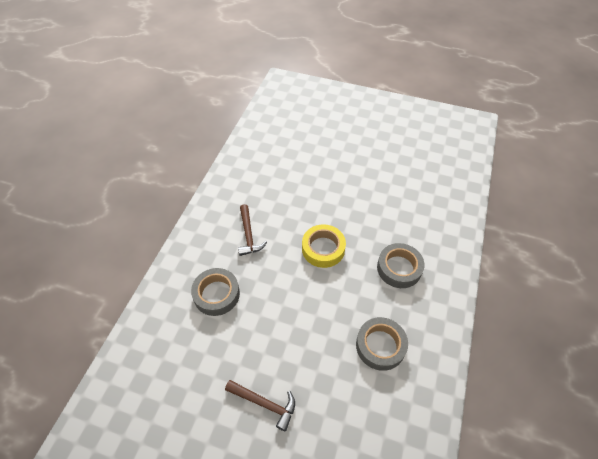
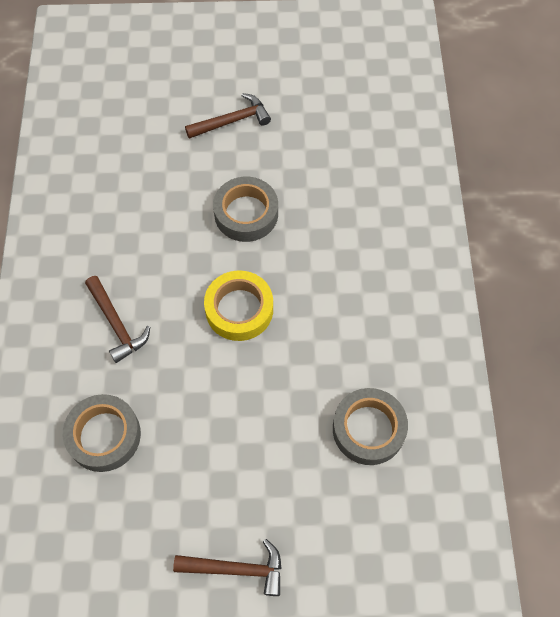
camera: 20 degrees left, 10 degrees up
(355, 147) = (232, 121): none -> brown hammer
(399, 268) = (359, 304): grey tape -> grey tape (246, 213)

